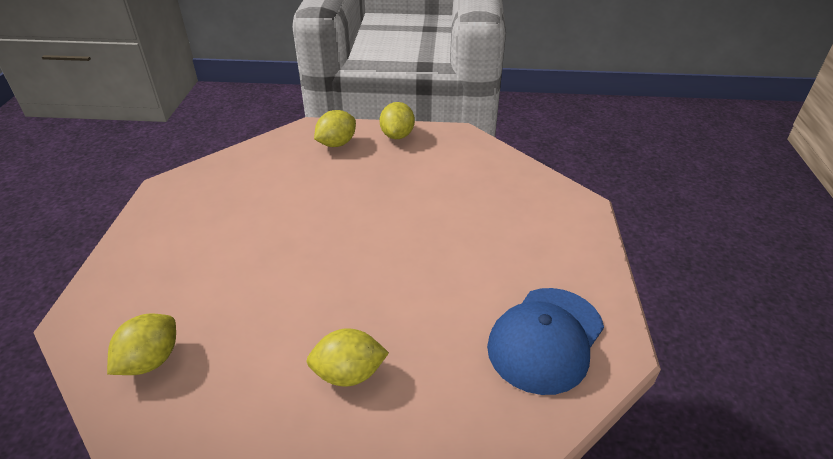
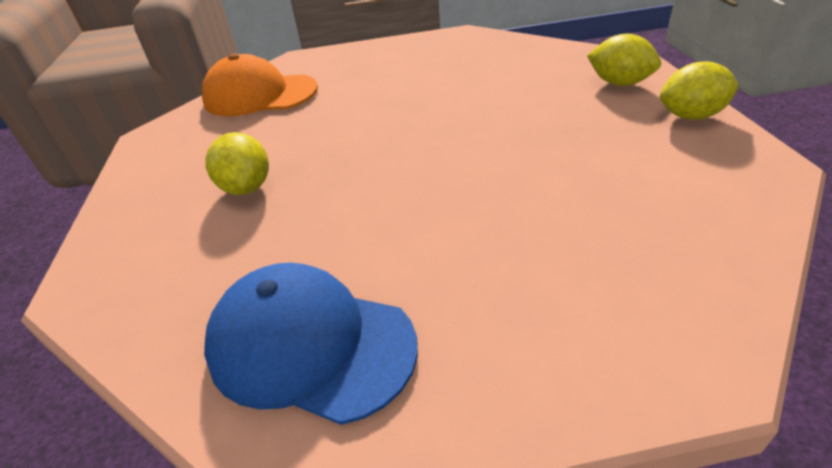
camera: 80 degrees right, 0 degrees up
(151, 360) = (260, 95): yellow lemon -> orange cap

